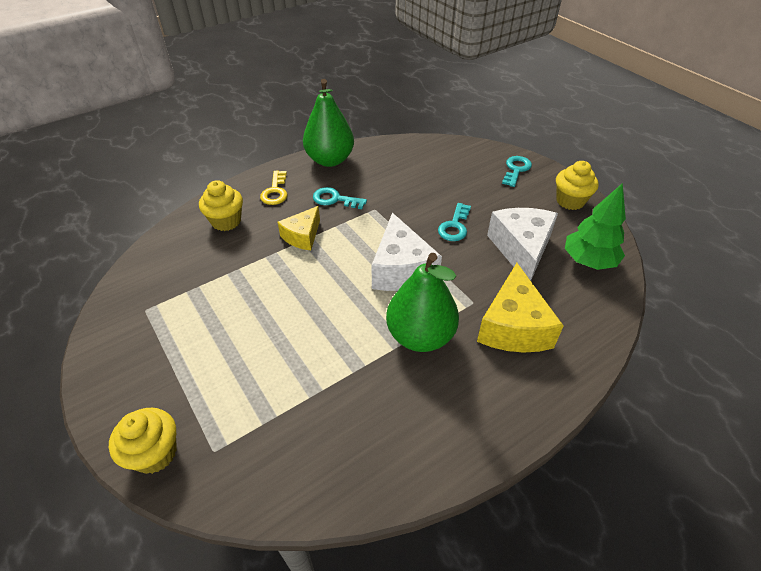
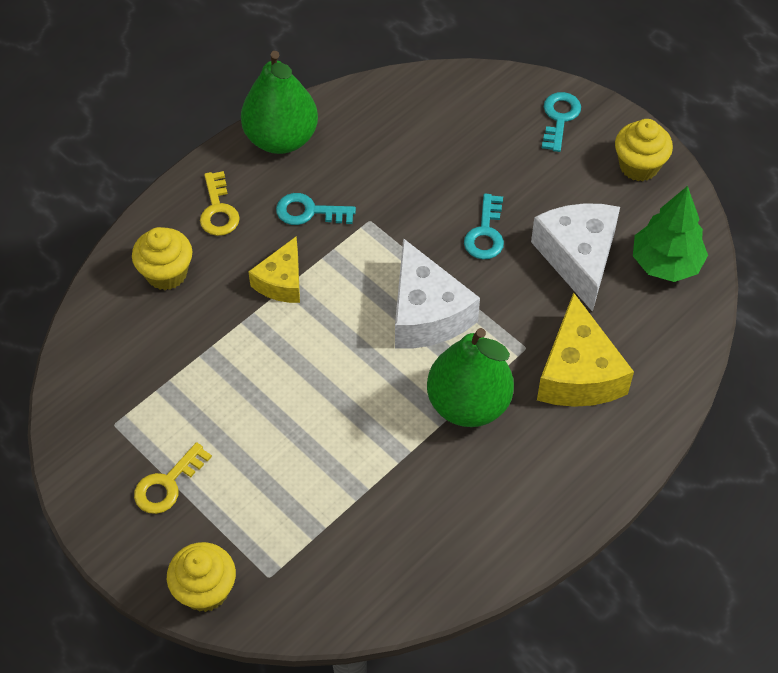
camera: 10 degrees left, 10 degrees up
(163, 359) = (167, 484): none -> yellow key

